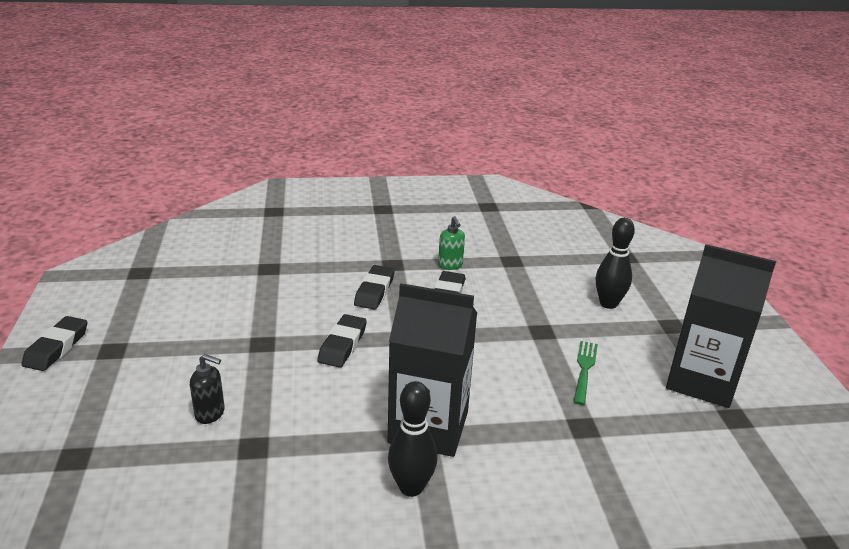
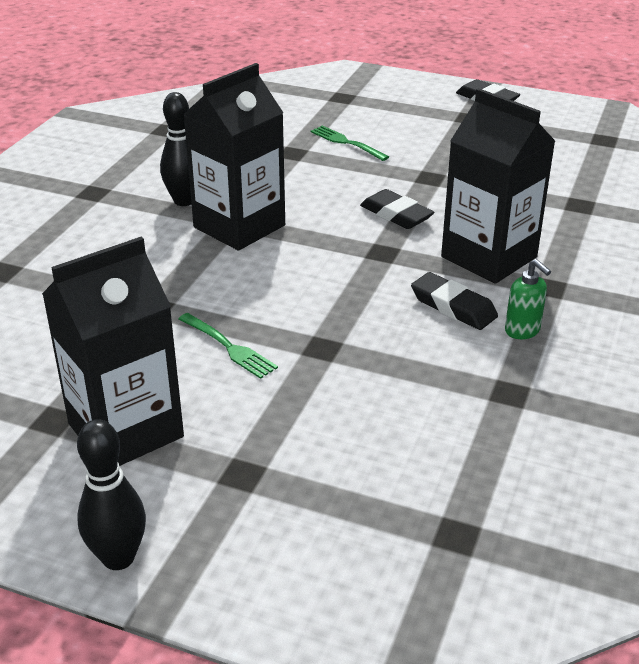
camera: 120 degrees right, 5 degrees up
(210, 413) = (347, 143): black soap dispenser -> green fork
(374, 291) = (489, 257): black eraser -> black carton
(450, 265) = (522, 331): green soap dispenser -> green soap dispenser turned 135 degrees counterclockwise
(608, 304) = (337, 436): black bowling pin -> black bowling pin (118, 558)

